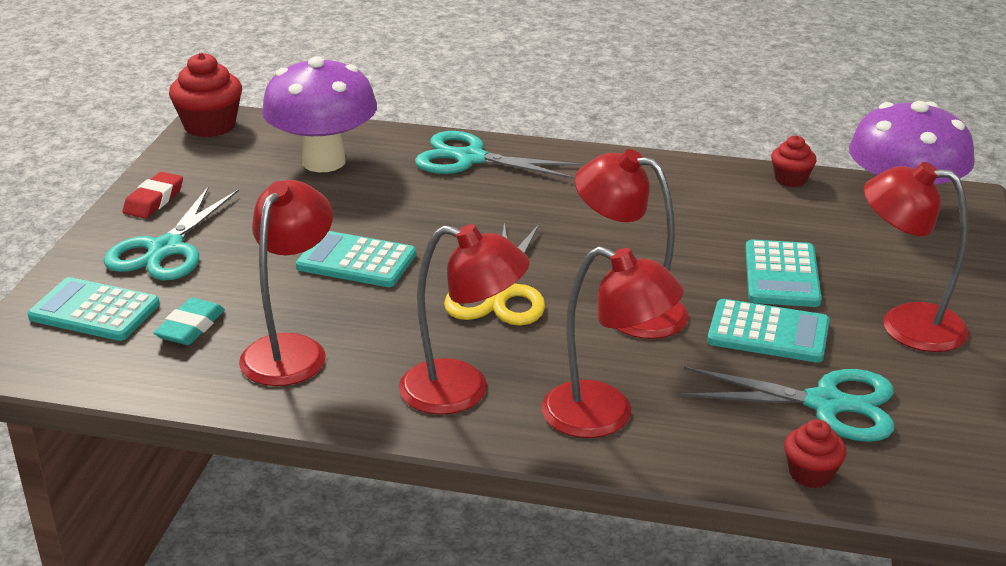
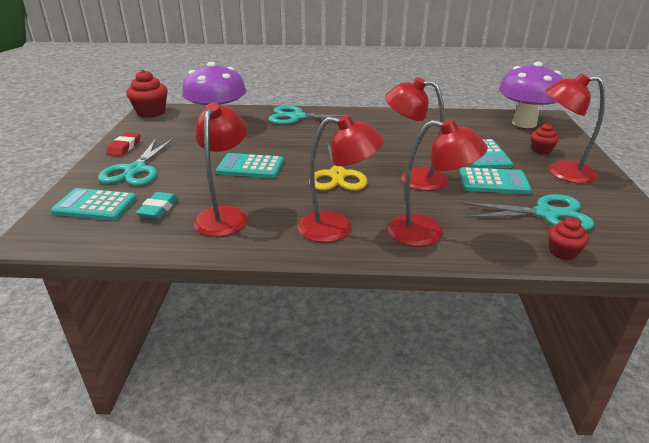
camera: 10 degrees left, 0 degrees up
(791, 179) = (463, 115): red cupcake -> red cupcake (541, 150)

